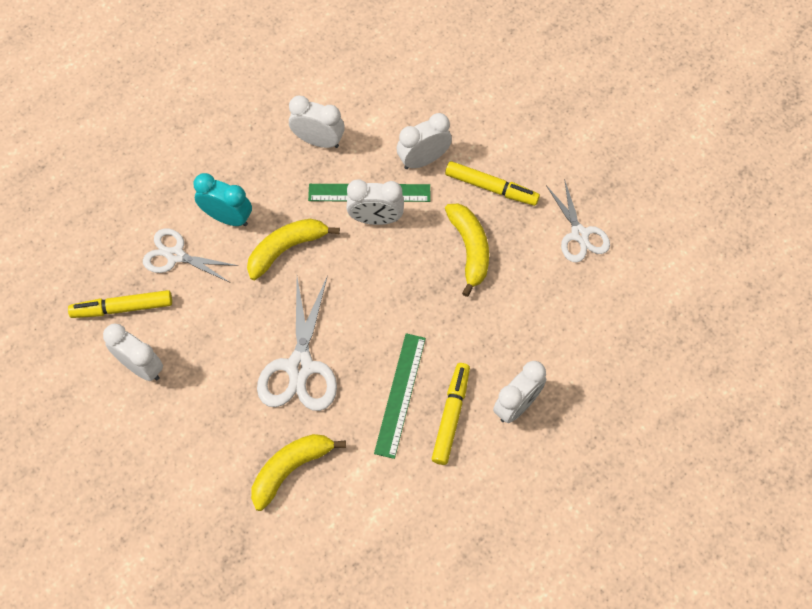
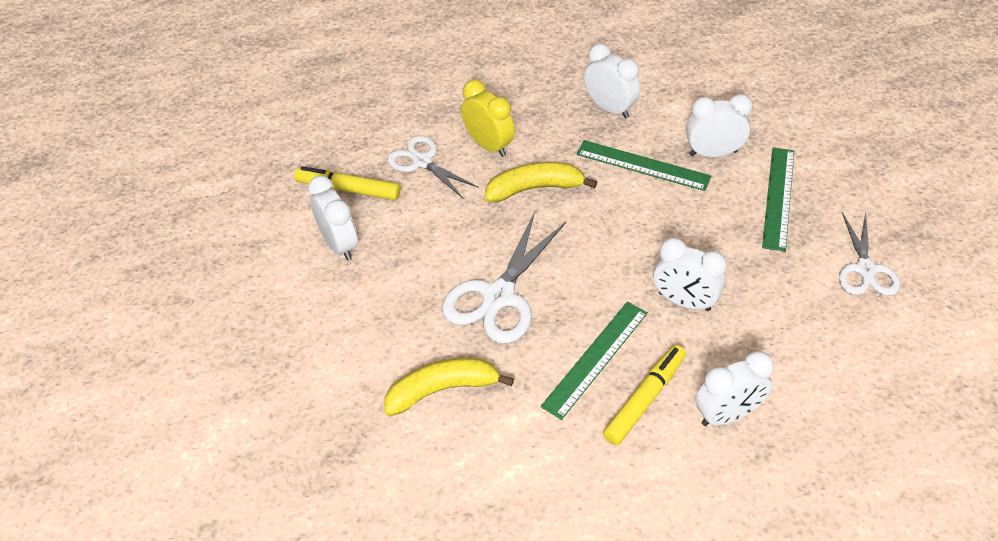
camera: 25 degrees right, 15 degrees down
(227, 217) = (488, 145): turquoise clock -> yellow clock
(376, 219) = (640, 189): white clock -> white clock (684, 301)
(470, 249) = (732, 246): yellow banana -> none
(491, 187) = (778, 197): yellow marker -> green ruler

